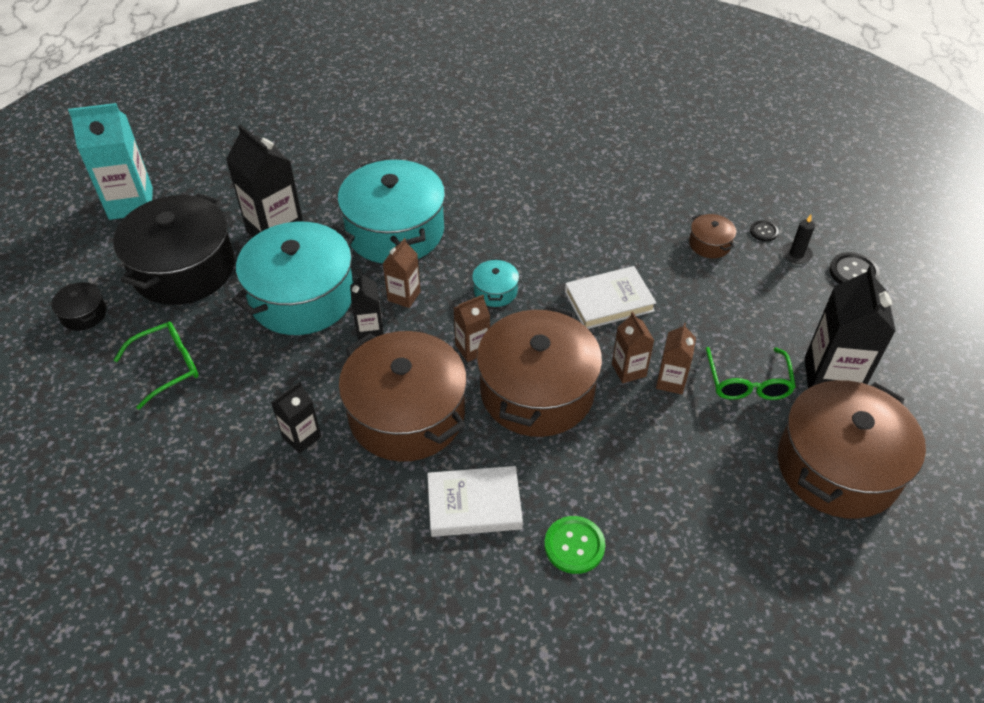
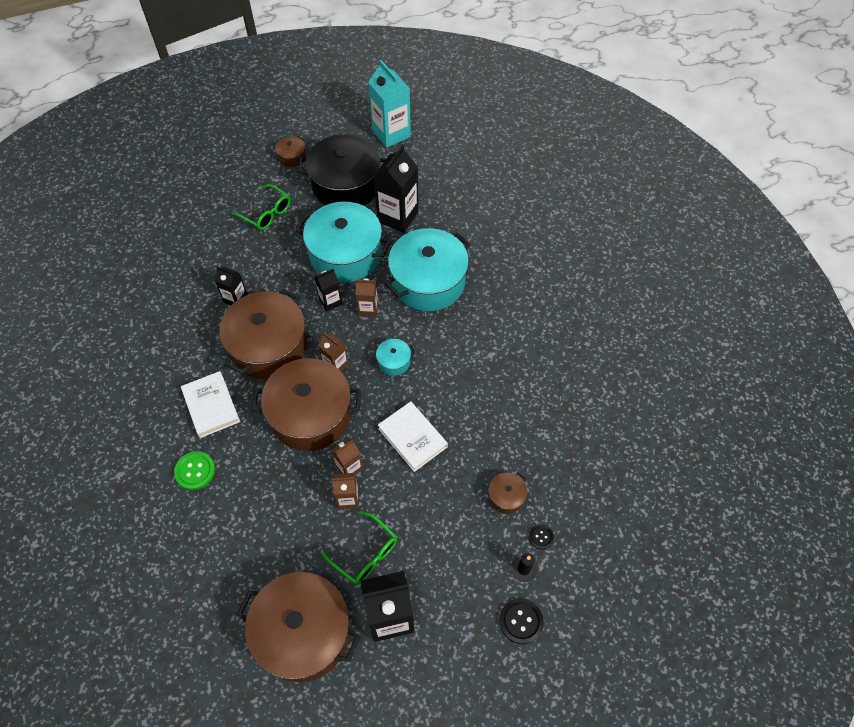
camera: 70 degrees right, 10 degrees up
(84, 314) = (292, 157): black pot -> brown pot
(747, 382) = (365, 553): green glasses -> green glasses turned 120 degrees counterclockwise

